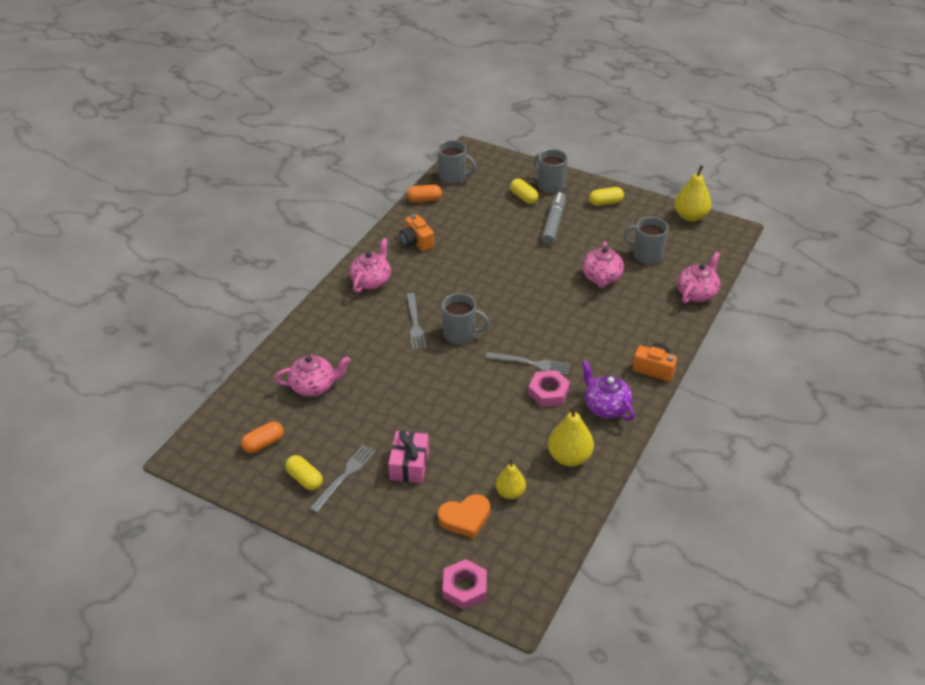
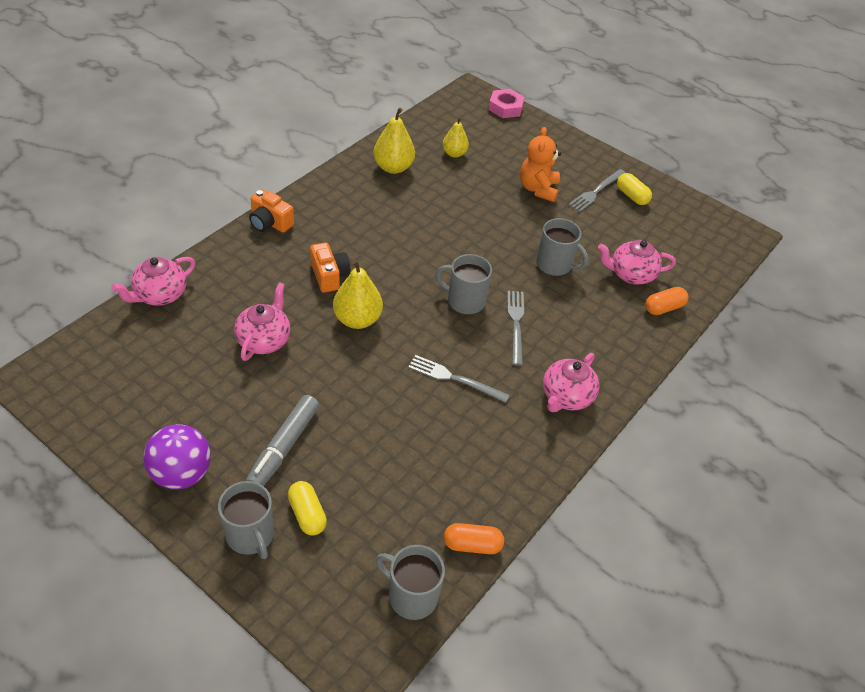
camera: 175 degrees left, 5 degrees up
(263, 443) = (674, 231): orange capsule -> orange capsule (663, 308)
(409, 465) = (538, 189): pink gift -> orange teddy bear
(416, 242) = (497, 453): orange camera -> orange camera (329, 276)
(465, 518) = (496, 145): orange heart -> none
(531, 363) = (396, 253): grey fork -> grey fork (454, 378)
(548, 392) = (389, 222): pink nut -> none
(605, 202) = (182, 473): yellow capsule -> purple ball
(606, 407) = (339, 199): purple teapot -> none
(646, 255) = (183, 362): grey mug -> grey mug (554, 265)
(690, 216) = (72, 417): yellow pear -> yellow pear (357, 319)

